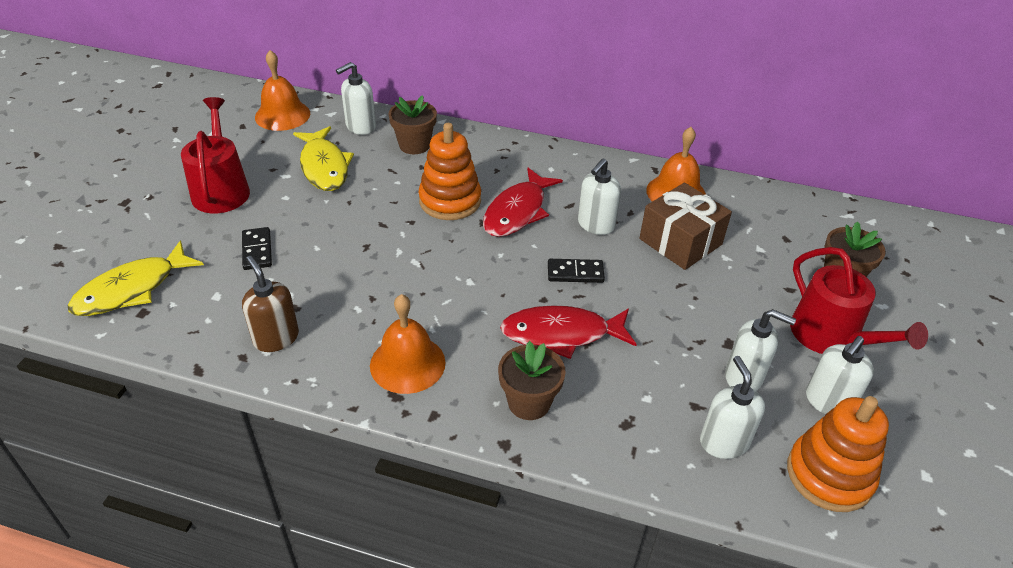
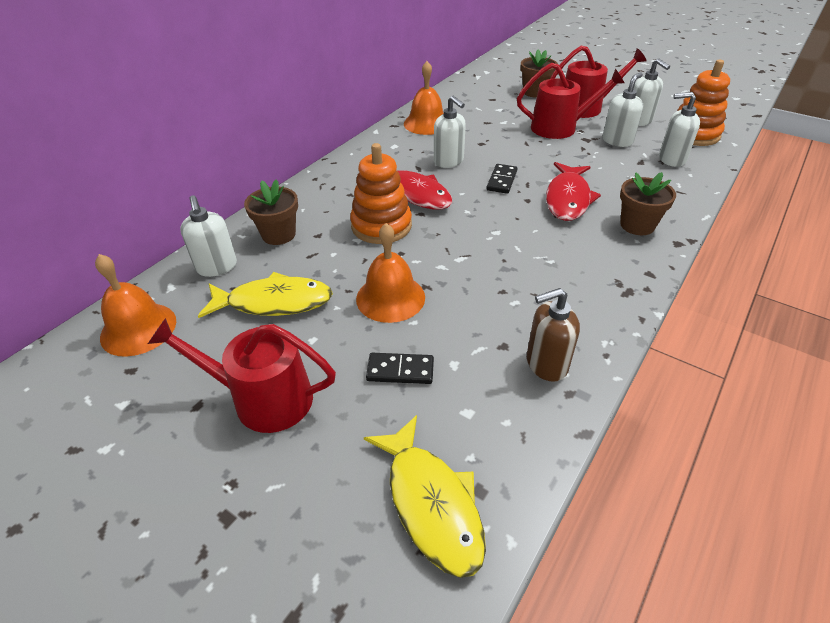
camera: 70 degrees left, 0 degrees up
(407, 363) = (591, 280): orange bell -> orange bell (390, 297)
(680, 242) = (482, 133): brown gift -> none
(744, 312) = (559, 128): none -> red watering can

